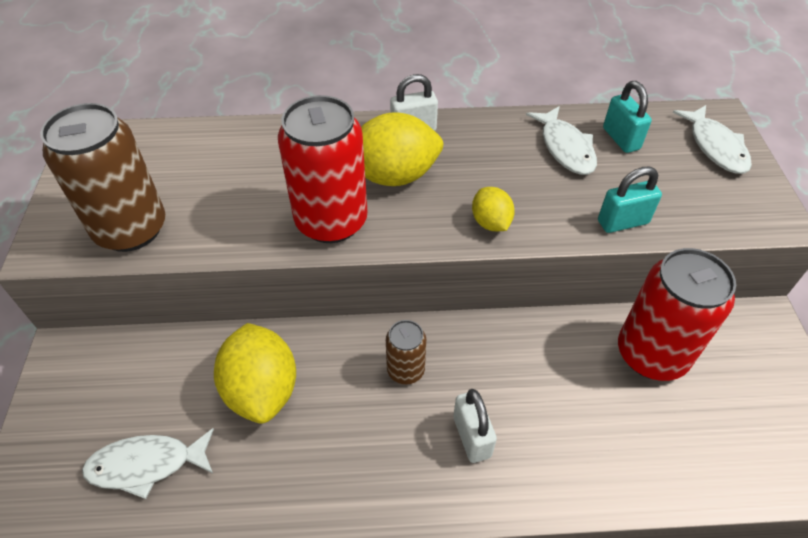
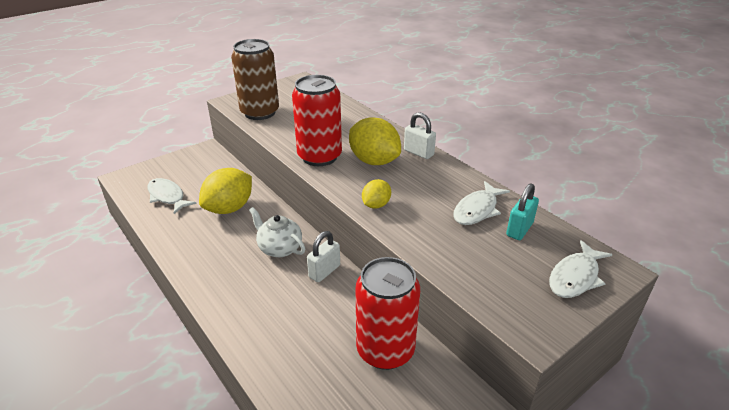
camera: 55 degrees right, 15 degrees down
(405, 370) = (279, 248): brown can -> white teapot
(472, 437) = (256, 290): white padlock -> white padlock (324, 271)
(622, 222) = (437, 255): turquoise padlock -> none

